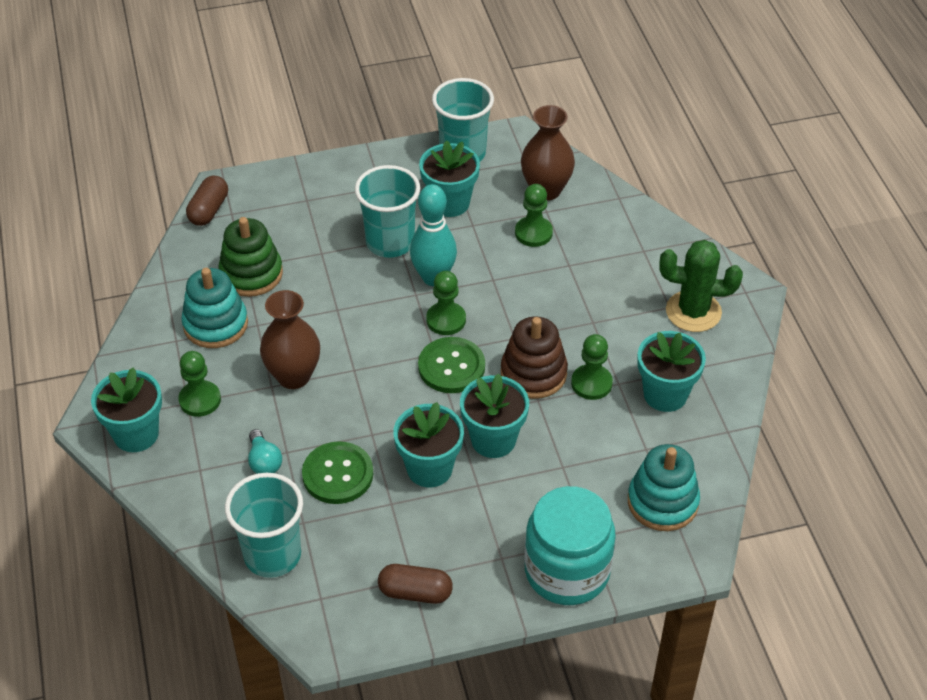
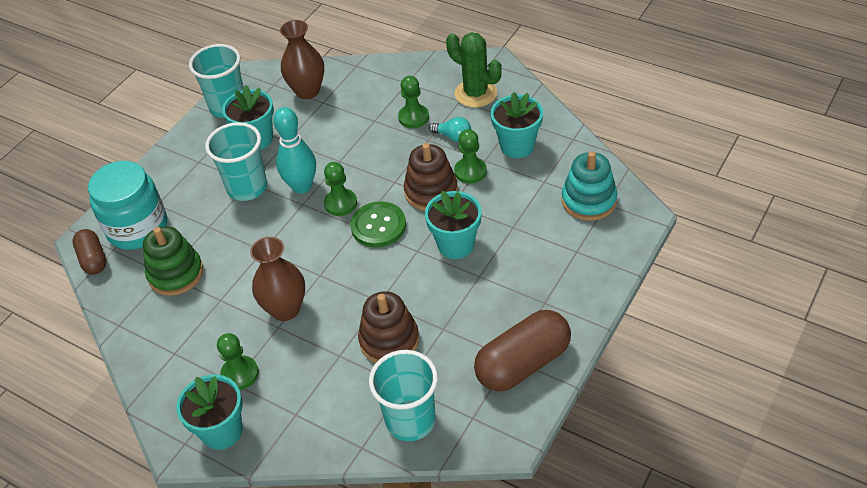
camera: 40 degrees left, 0 degrees up
(215, 324) = (190, 321): turquoise stacking toy -> none
(264, 462) = (332, 373): turquoise light bulb -> turquoise light bulb (453, 136)
(338, 474) = (389, 340): green button -> brown stacking toy
(415, 592) = (523, 363): brown capsule -> brown capsule, size x1.74
(429, 468) = (440, 290): turquoise flower pot -> none
(533, 233) = (331, 118): green pawn -> green pawn (413, 117)
(567, 571) = (588, 278): turquoise jar -> turquoise jar (137, 228)
(693, 312) = (475, 93): green cactus -> green cactus turned 75 degrees clockwise

